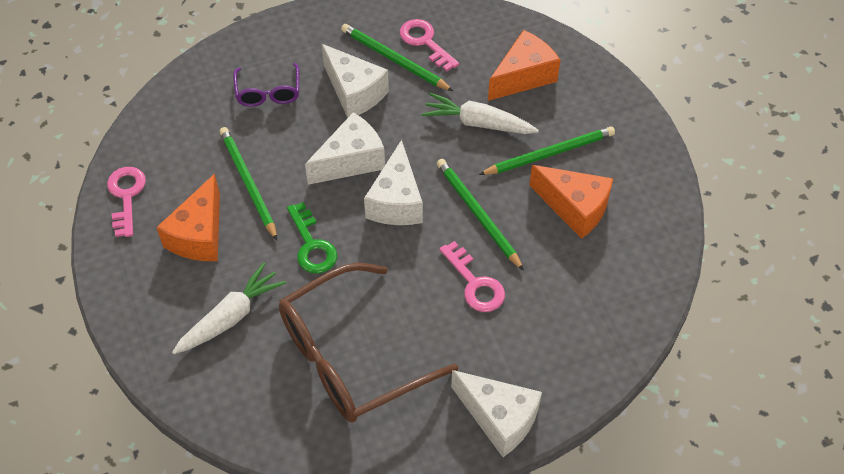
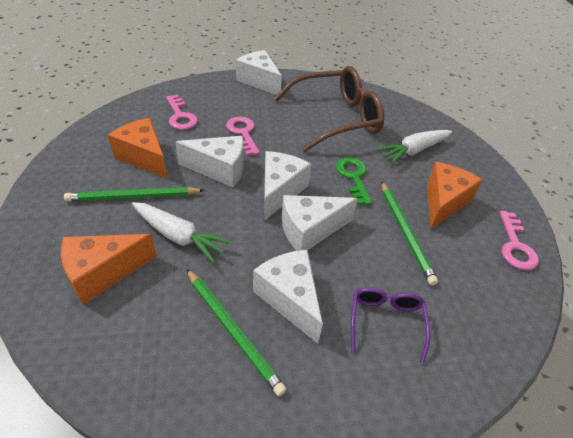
camera: 170 degrees left, 10 degrees down
(425, 42) = (185, 346): pink key -> pink key (180, 116)
(477, 214) = (219, 169): green pencil -> white cheese

